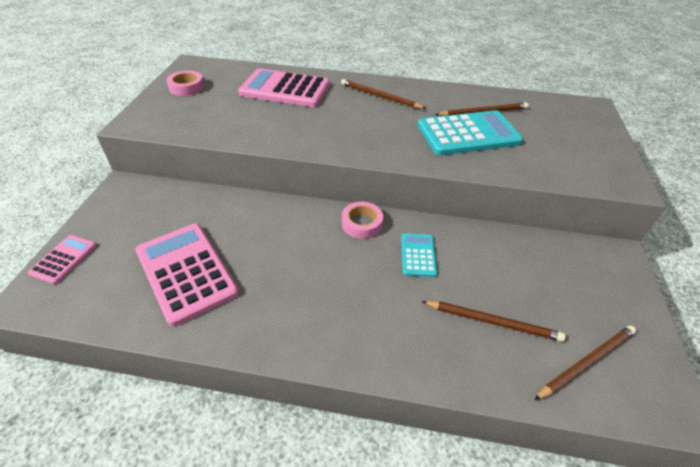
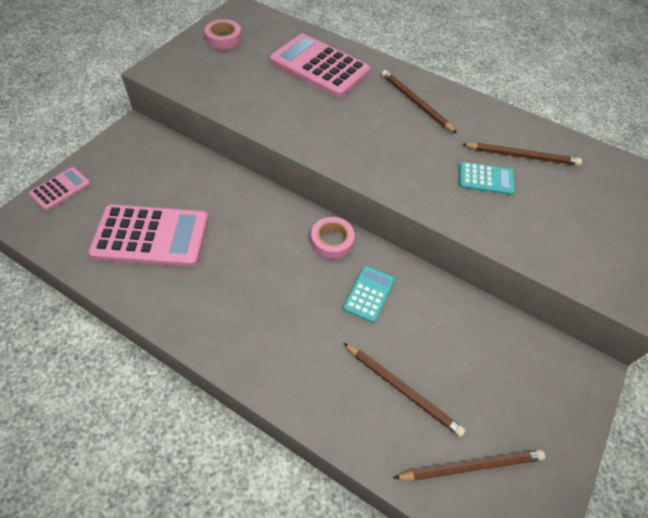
camera: 20 degrees right, 10 degrees up
(186, 272) = (151, 236): pink calculator -> pink calculator turned 105 degrees clockwise
(468, 134) = (486, 179): turquoise calculator -> turquoise calculator, size x0.51

